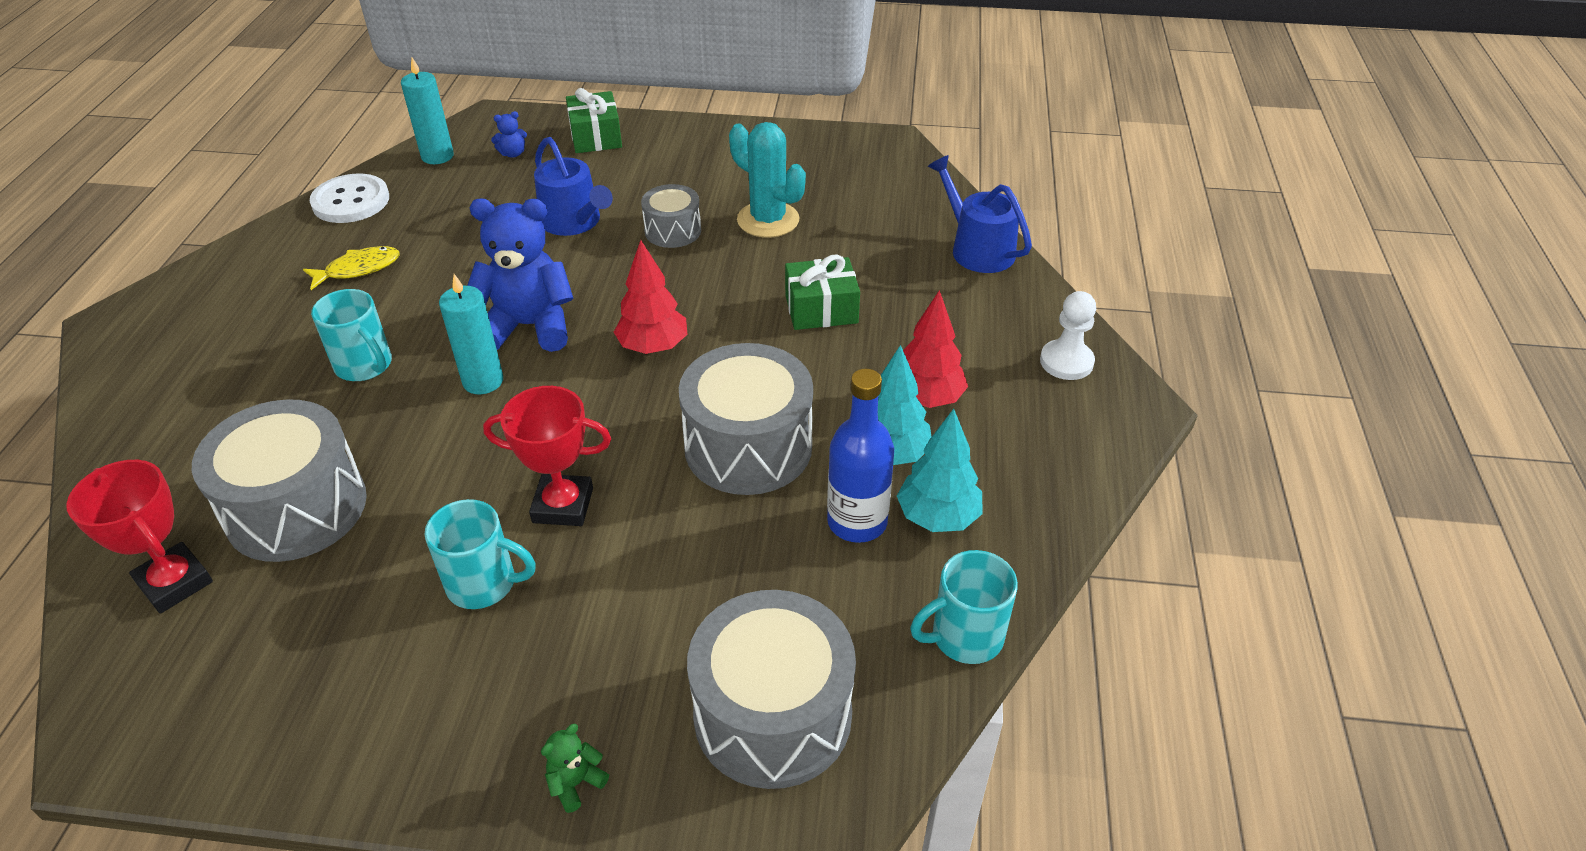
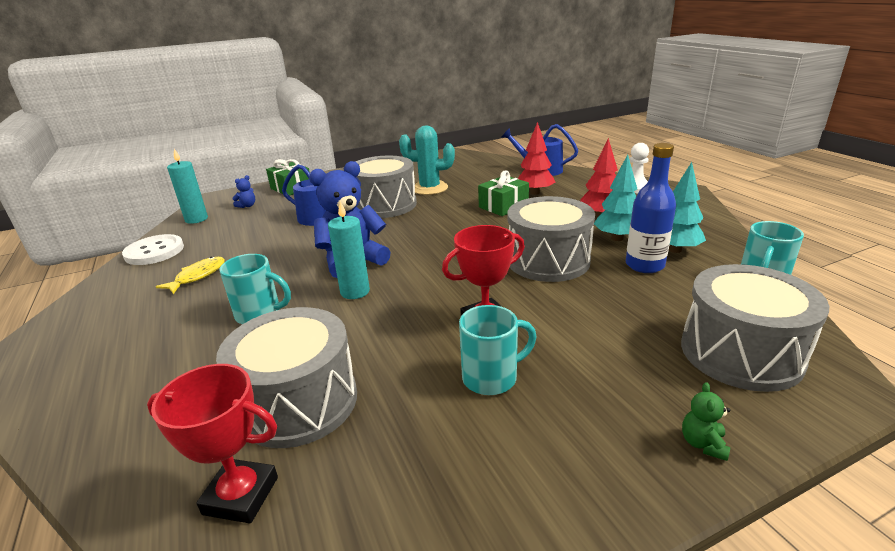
camera: 30 degrees left, 15 degrees down
(653, 347) = (438, 245): red tree -> red tree (534, 193)
(673, 231) = (385, 205): grey drum -> grey drum, size x1.83

